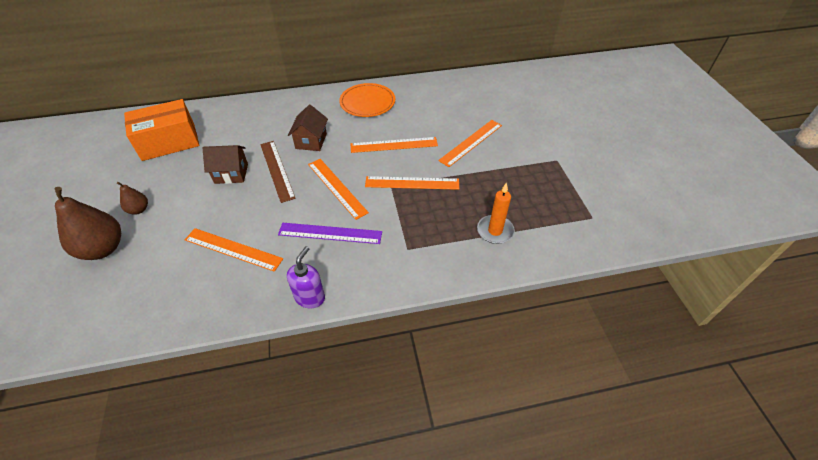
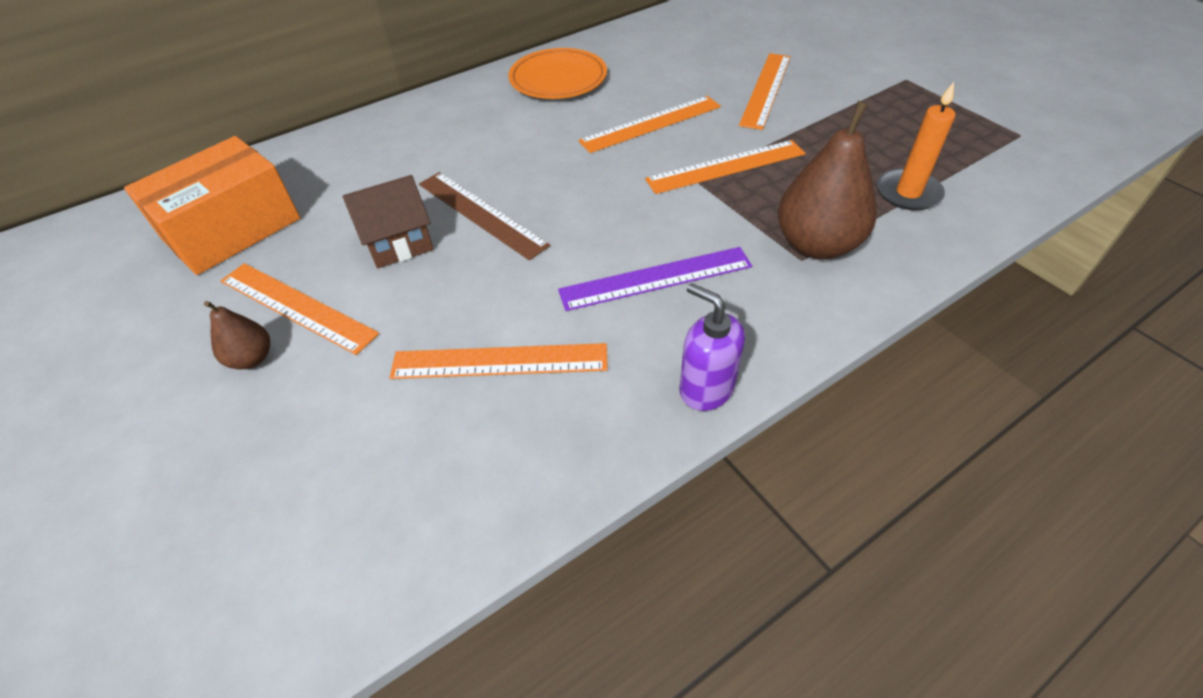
camera: 20 degrees left, 0 degrees up
(103, 249) = (221, 453): brown pear -> brown pear (817, 245)
(310, 297) = (706, 388): purple soap dispenser -> purple soap dispenser turned 45 degrees counterclockwise
(311, 141) = (507, 155): brown house -> none
(337, 187) = (609, 208): orange ruler -> orange ruler (297, 307)

